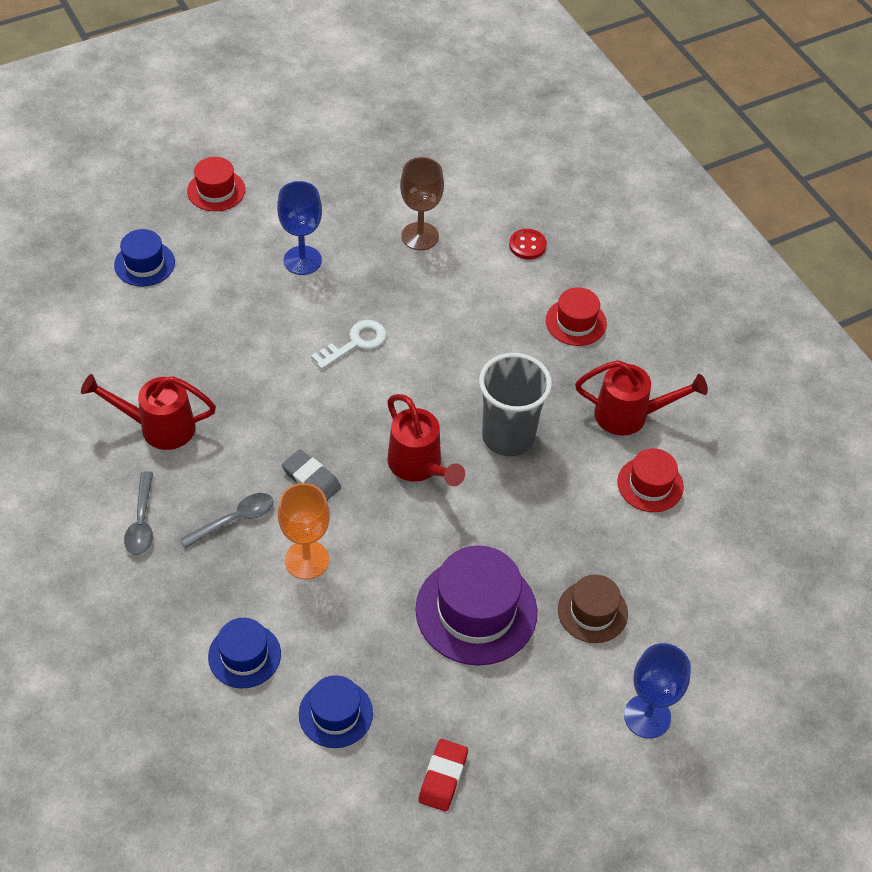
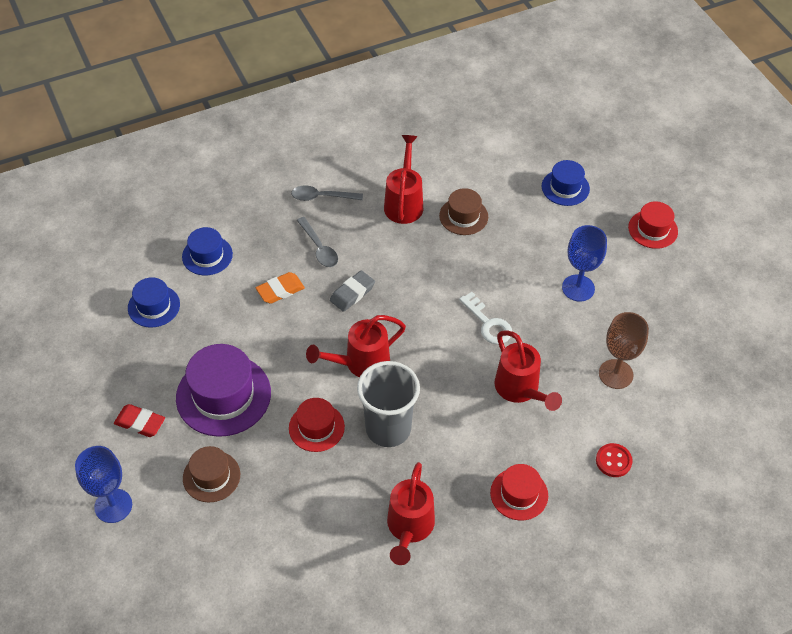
camera: 95 degrees right, 0 degrees up
(186, 364) = (463, 216): none -> brown hat
(307, 560) = (280, 290): orange goblet -> orange eraser
(443, 777) = (93, 367): red eraser -> red eraser (140, 423)
(445, 317) = (520, 389): none -> red watering can
(650, 484) = (332, 536): red hat -> red hat (316, 427)

